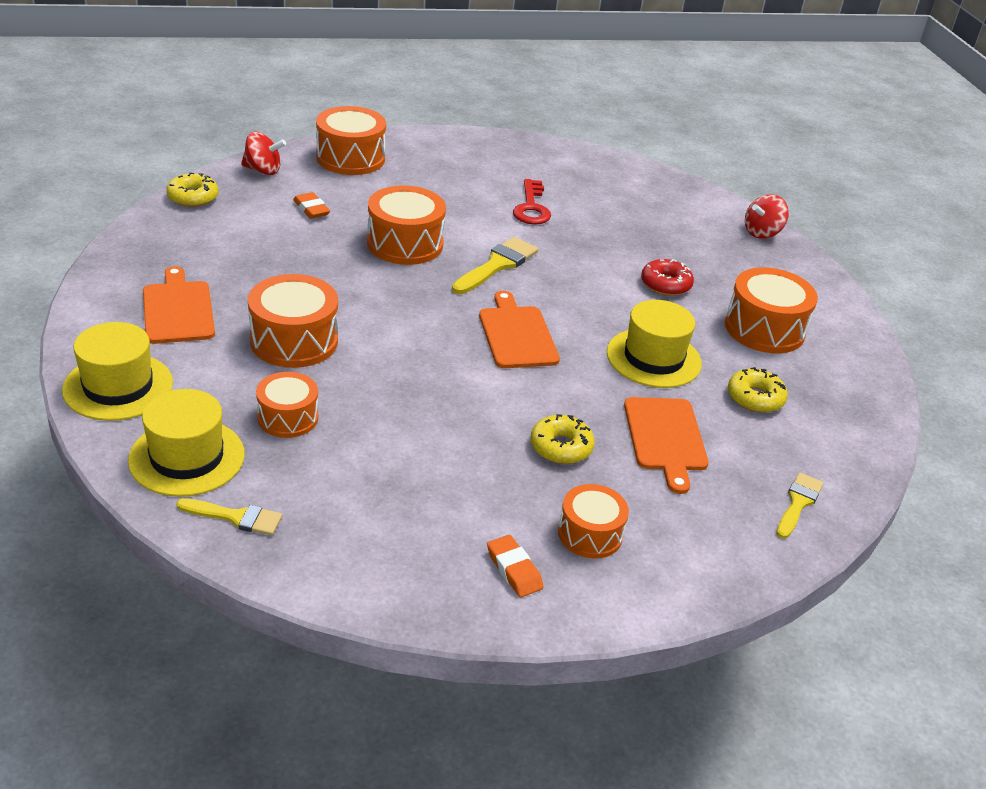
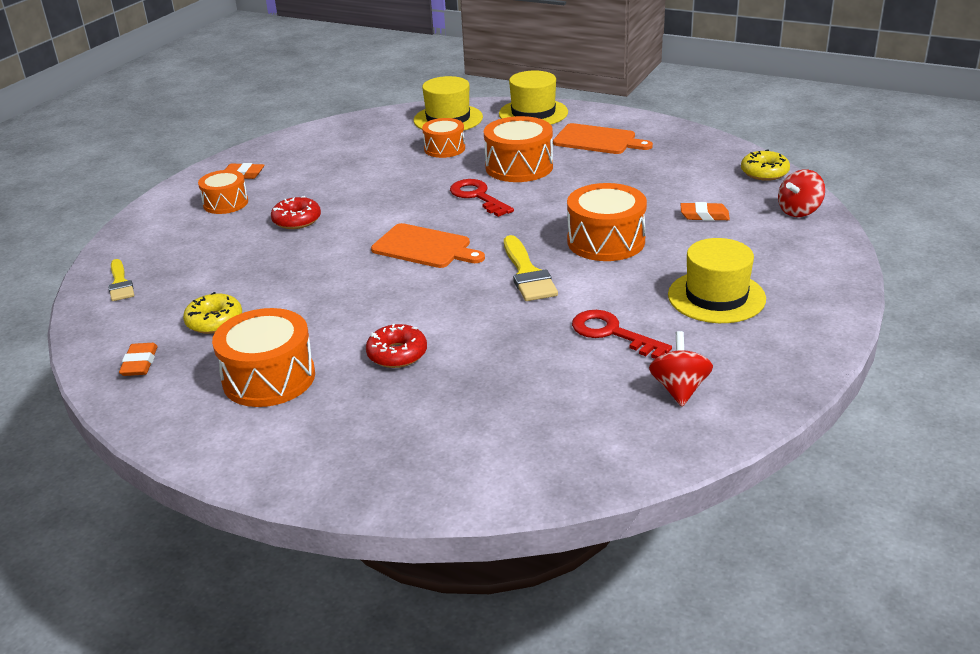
camera: 135 degrees right, 5 degrees down
(236, 517) = (386, 121): yellow brush -> none
(350, 158) = (800, 261): orange drum -> none
(389, 342) = (477, 196): none -> red key
(561, 447) = (297, 220): yellow donut -> red donut
(653, 358) = (319, 296): yellow hat -> yellow hat (716, 297)
(665, 438) = (244, 261): orange cutting board -> none
(762, 233) = (402, 487): red spinning top -> red spinning top (679, 389)
(844, 405) = (140, 363): none -> orange eraser

